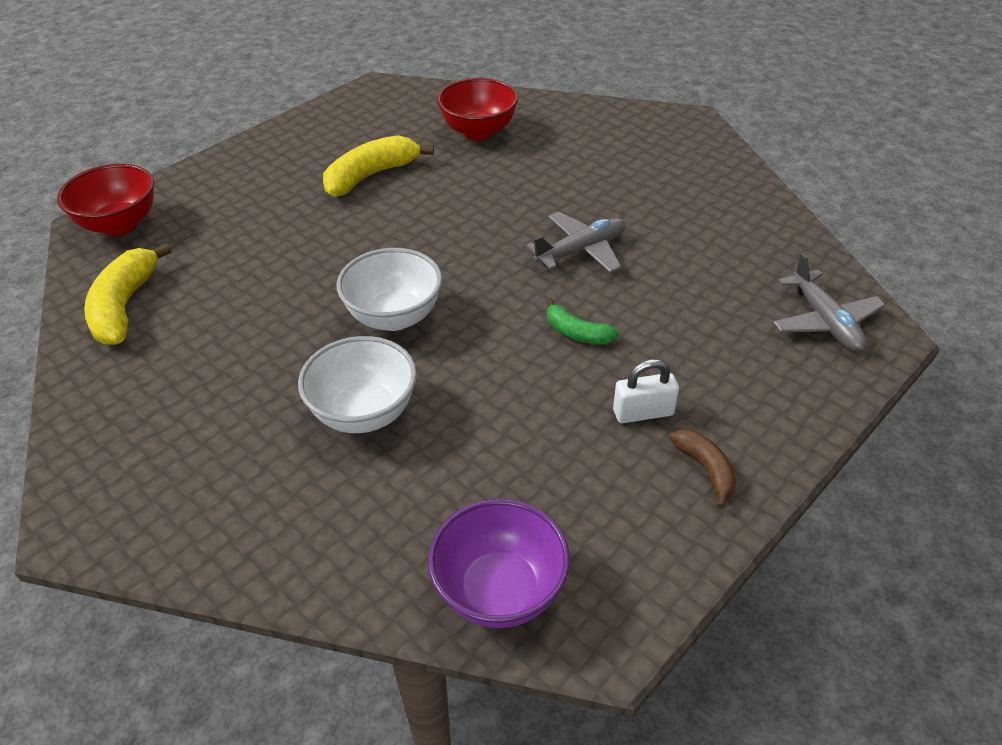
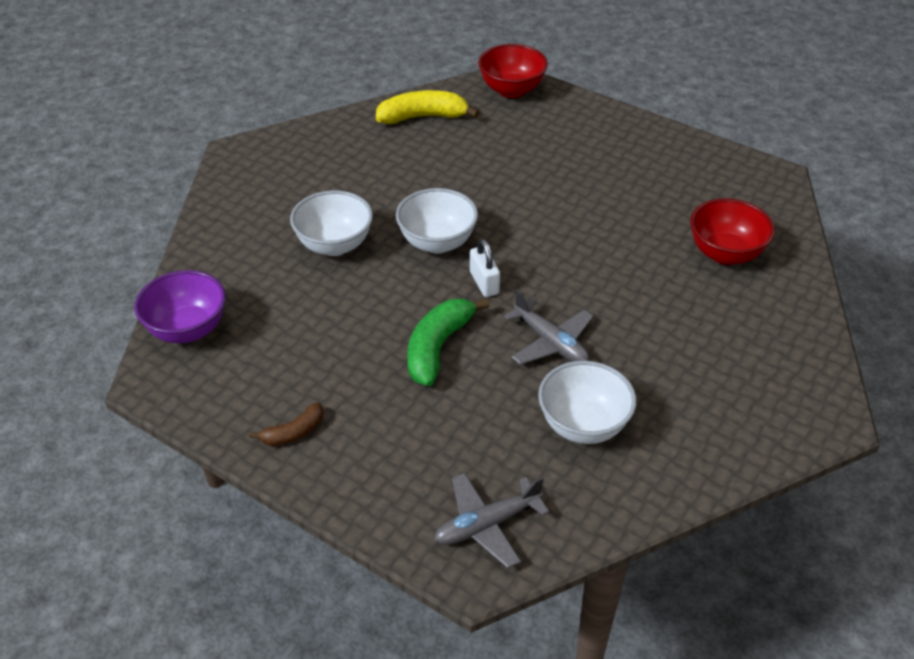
camera: 80 degrees right, 0 degrees up
(371, 176) = (621, 198): yellow banana -> none
(577, 333) = (438, 348): green banana -> green banana, size x1.77
(643, 413) = (350, 393): white padlock -> white padlock (484, 283)
(696, 245) = (583, 425): none -> white bowl

